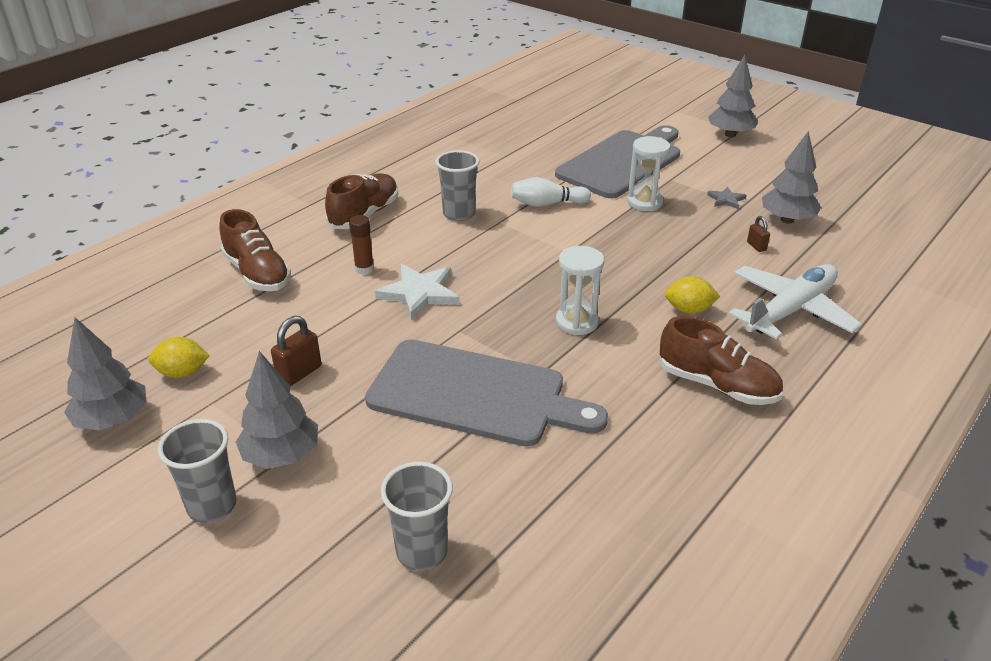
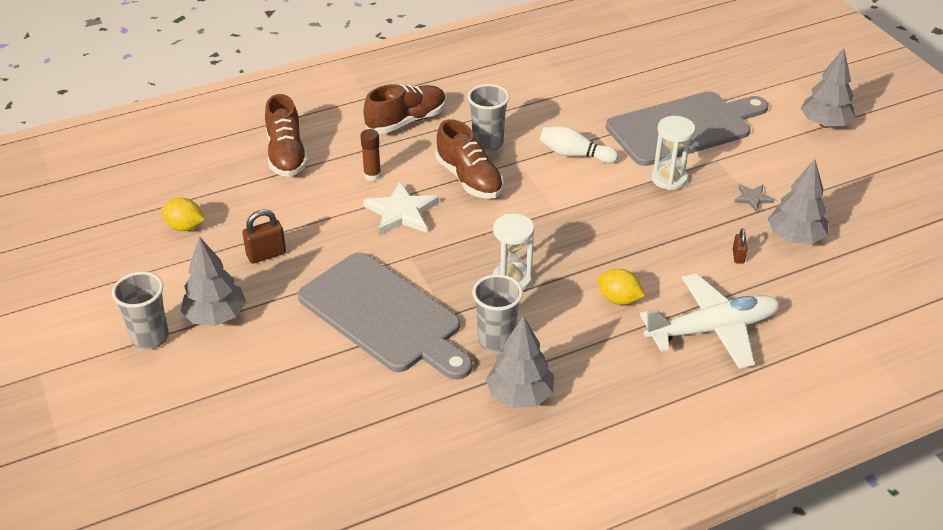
camera: 25 degrees right, 5 degrees up
(113, 420) = (120, 250): grey tree -> grey tree (520, 396)
(421, 552) = (266, 421): grey cup -> grey cup (496, 340)
(717, 385) = (585, 374): brown shoe -> brown shoe (469, 179)

